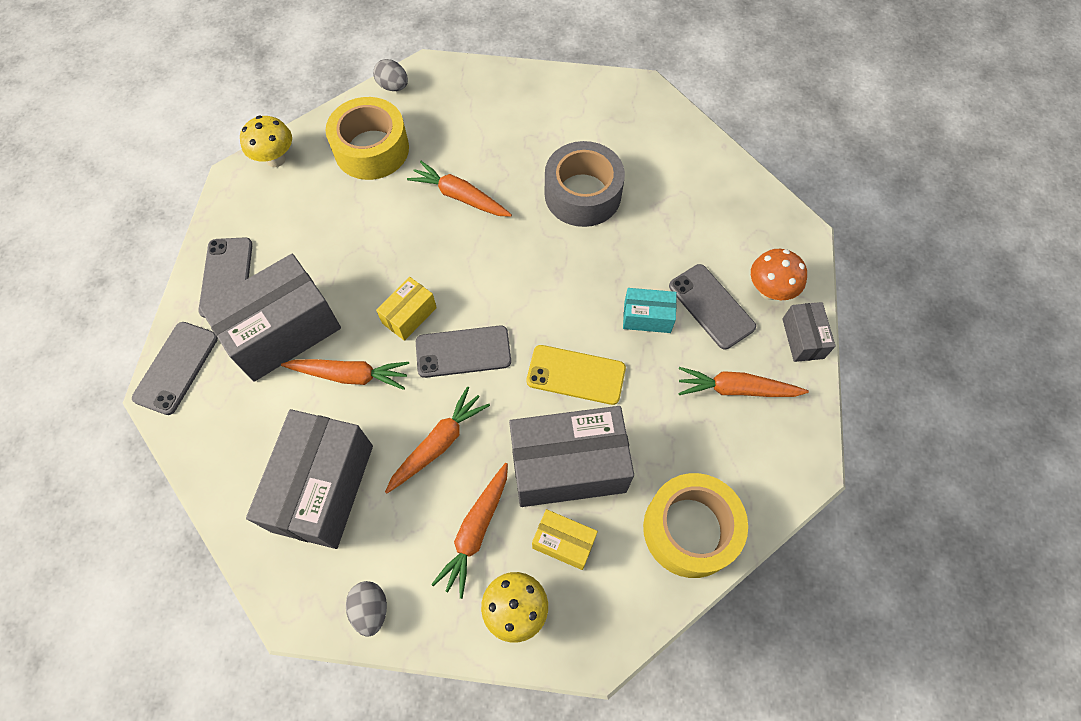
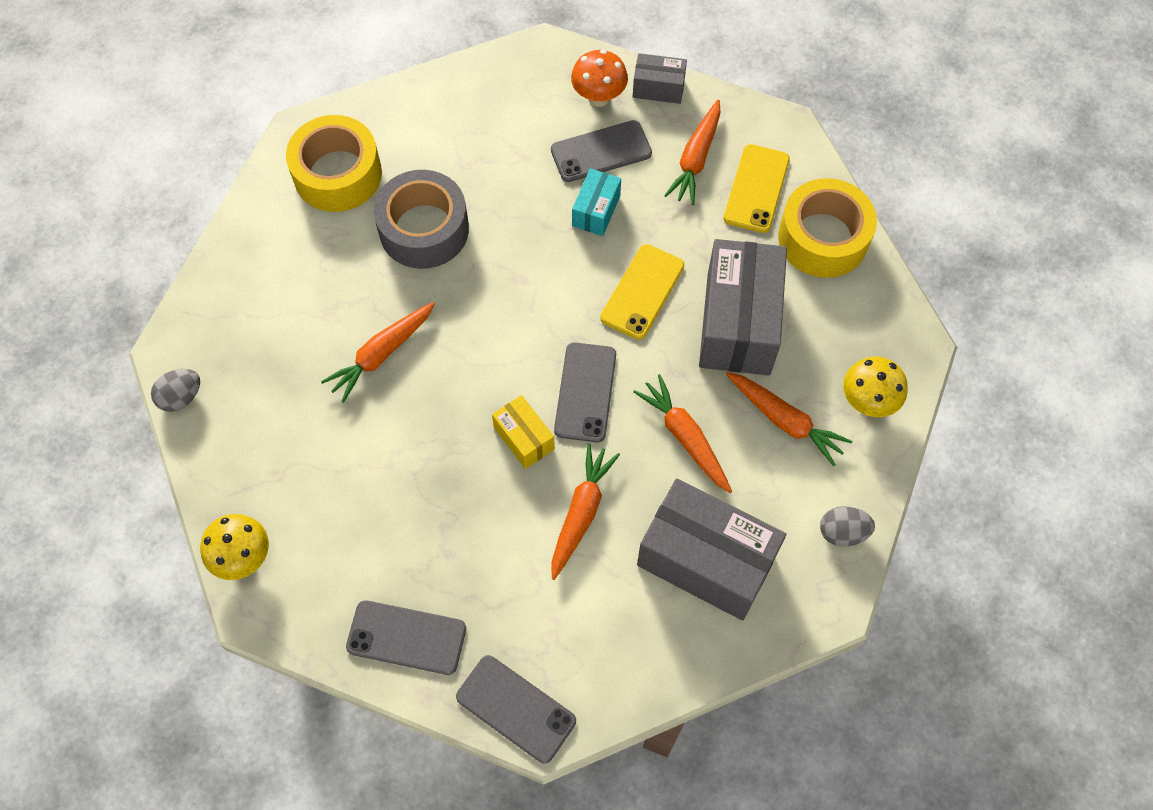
camera: 75 degrees left, 0 degrees up
(283, 331) = (503, 579): grey box -> none
(371, 149) = (273, 440): yellow tape -> yellow tape (338, 174)
(563, 542) = (813, 346): yellow box -> none
(724, 452) = (756, 189): none -> yellow phone

